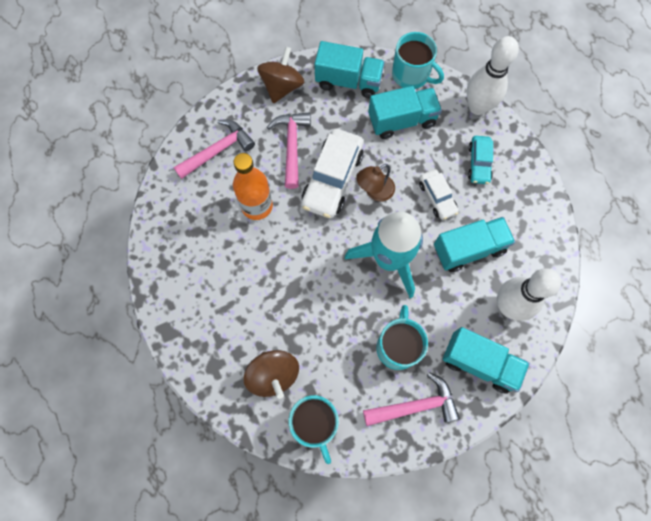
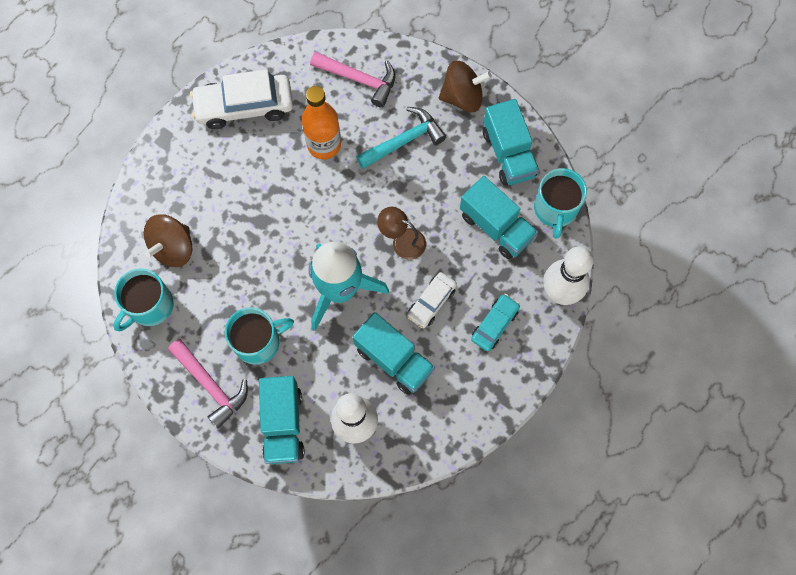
camera: 60 degrees right, 0 degrees up
(292, 146) = (404, 140): pink hammer -> turquoise hammer
(332, 179) = (392, 196): white car -> white car (244, 107)
(479, 163) = (494, 324): turquoise car -> turquoise car turned 150 degrees clockwise

